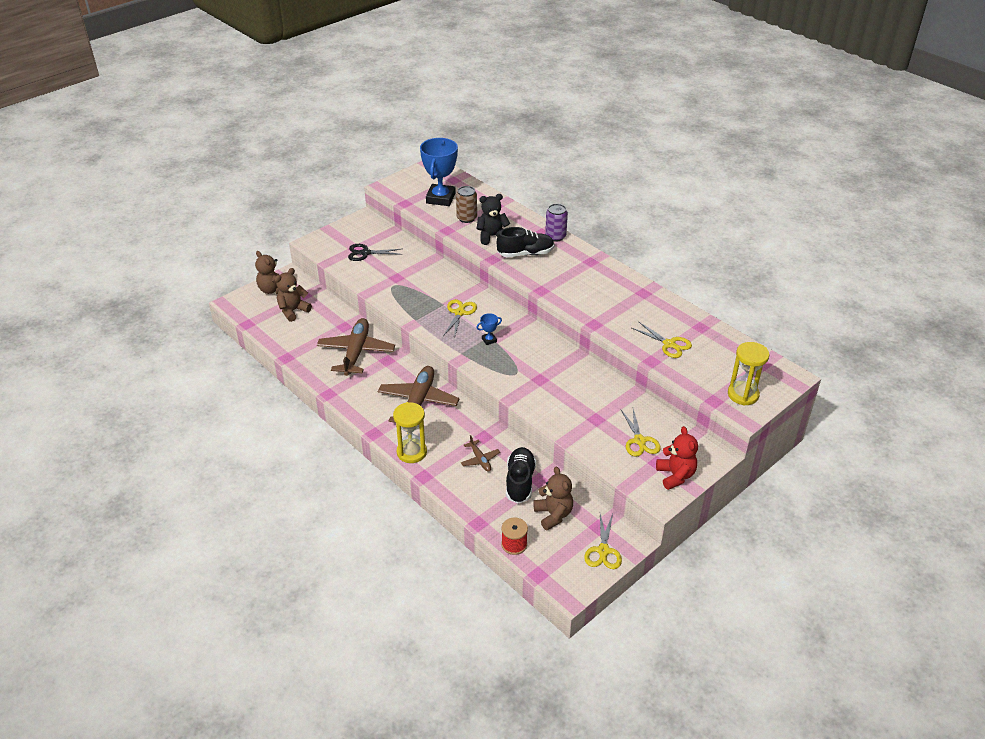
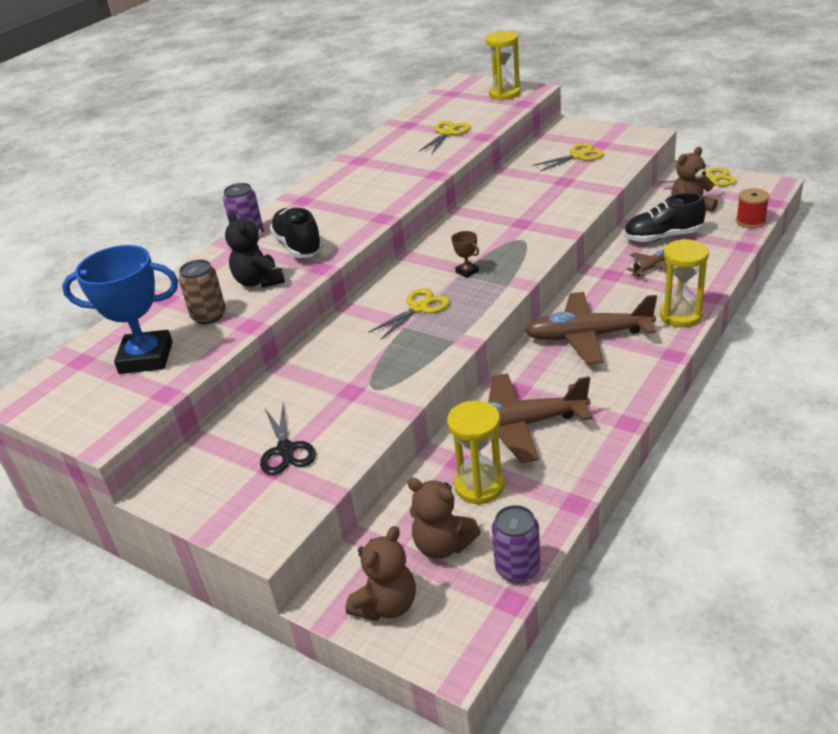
camera: 100 degrees left, 5 degrees down
(262, 330) = (517, 568): none -> purple can
(321, 329) = (479, 486): none -> yellow hourglass
(459, 313) = (418, 308): yellow scissors -> yellow scissors turned 135 degrees clockwise
(489, 340) = (467, 271): blue trophy -> brown trophy
(675, 475) = (611, 134): red teddy bear -> none

